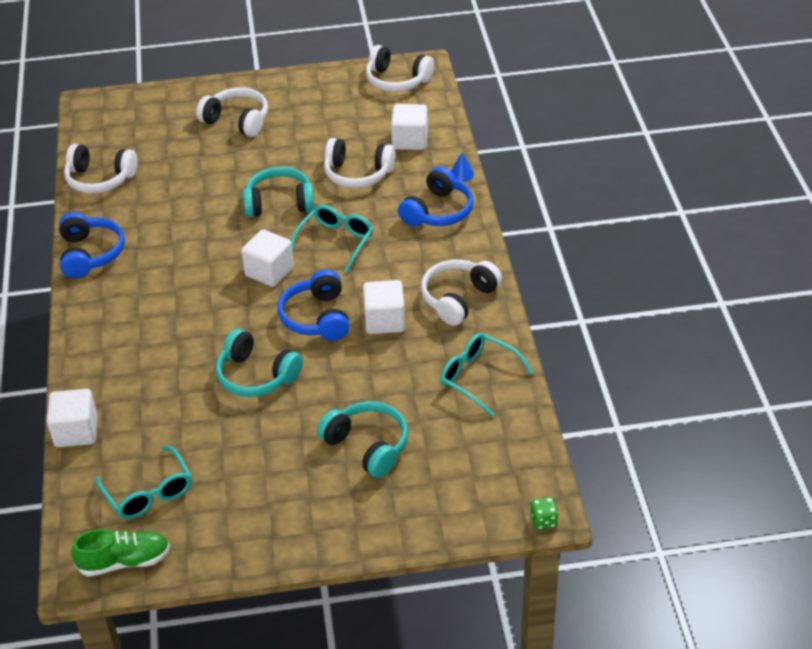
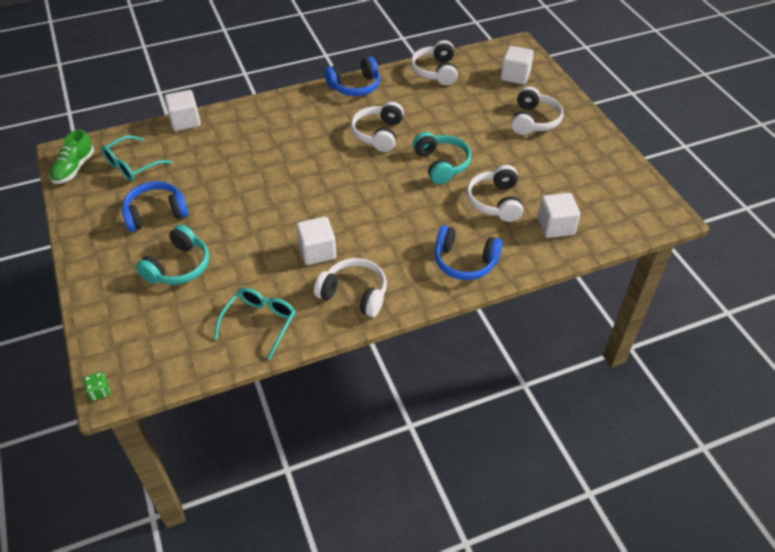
camera: 75 degrees right, 5 degrees up
(124, 561) = (74, 168): green shoe -> green shoe turned 45 degrees clockwise
(256, 376) = (245, 192): turquoise headphones -> none
(269, 272) = (359, 175): white cube -> white cube (515, 76)
(317, 317) = (313, 211): blue headphones -> blue headphones (156, 213)
(336, 242) = (405, 205): turquoise glasses -> none
(397, 80) = (639, 202): white headphones -> white headphones (378, 134)
(461, 174) = (523, 269): blue cone -> none

